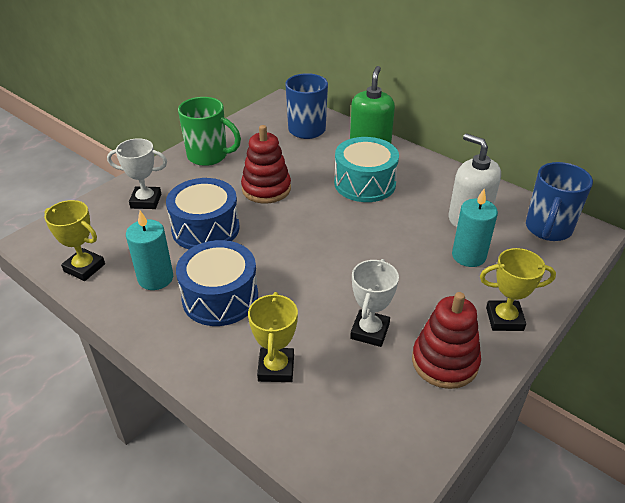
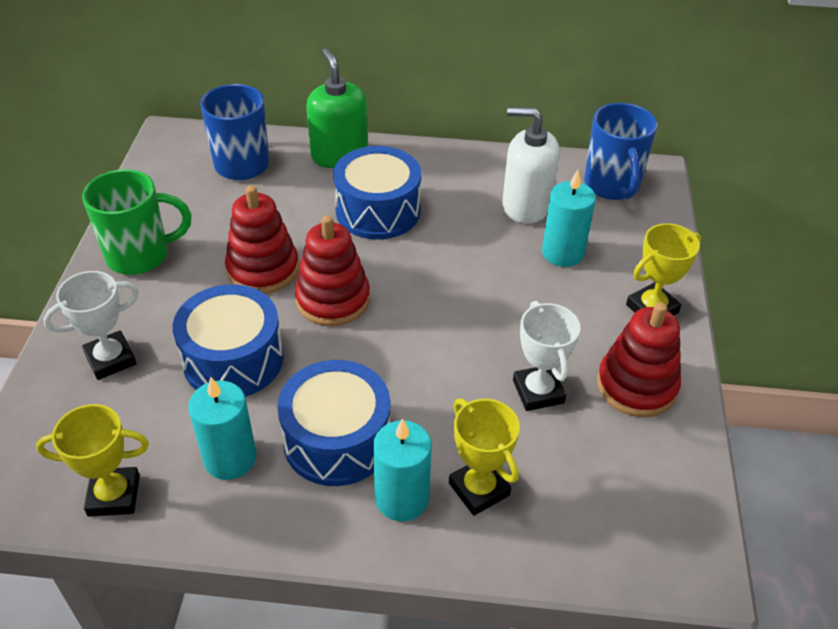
camera: 35 degrees left, 5 degrees up
(225, 348) = (402, 498): none -> turquoise candle
(290, 221) = (333, 299): none -> red stacking toy
(365, 183) = (378, 211): turquoise drum -> blue drum

